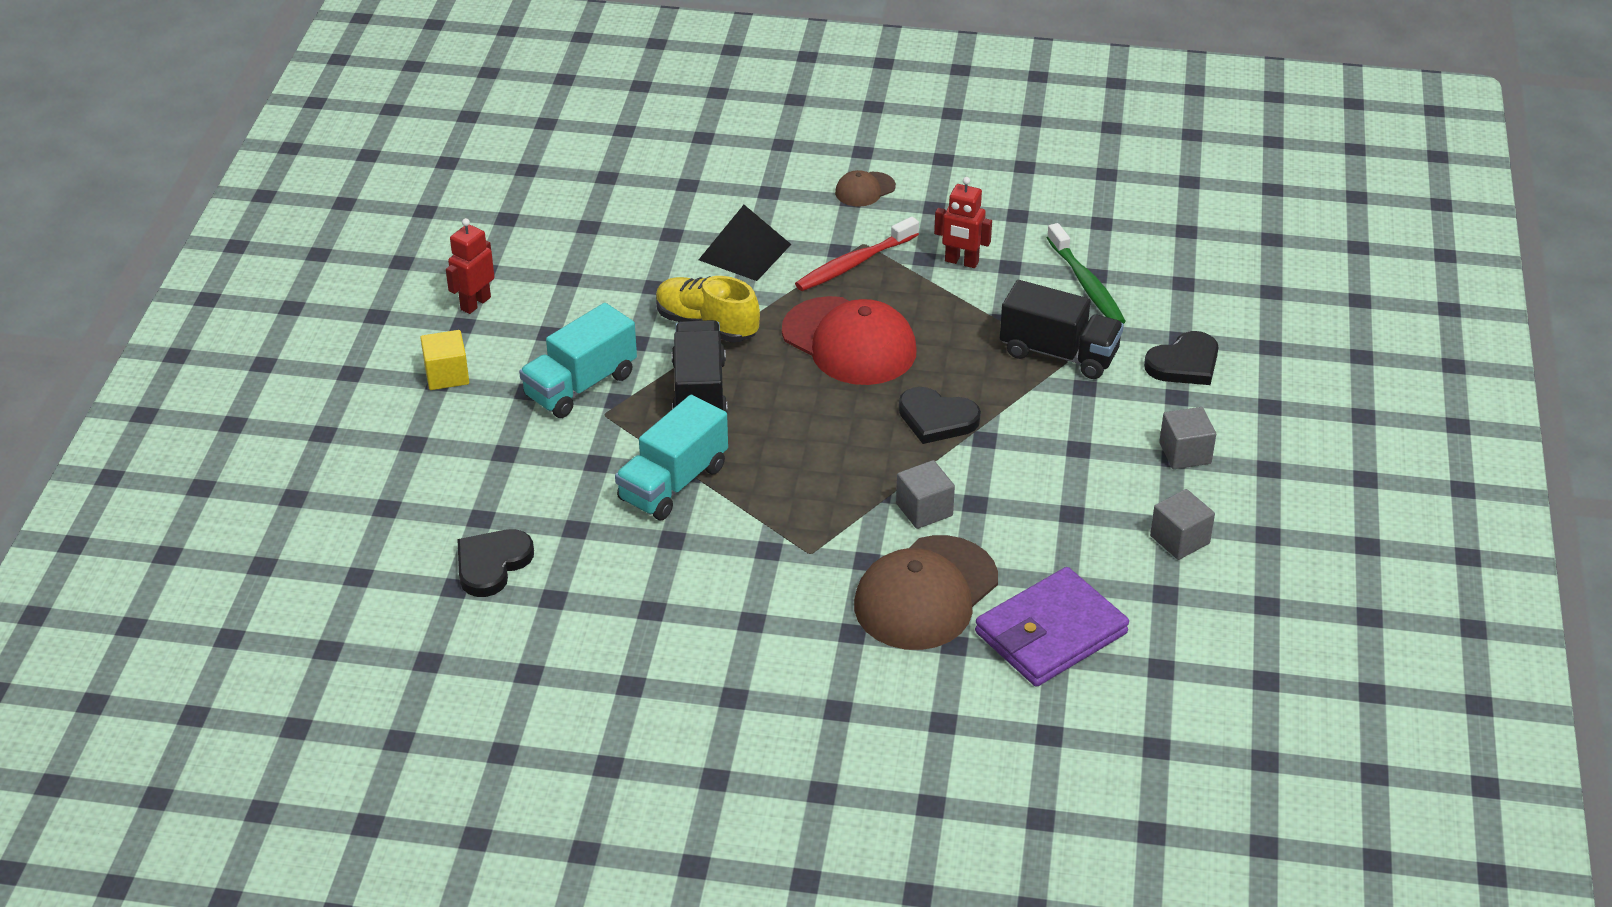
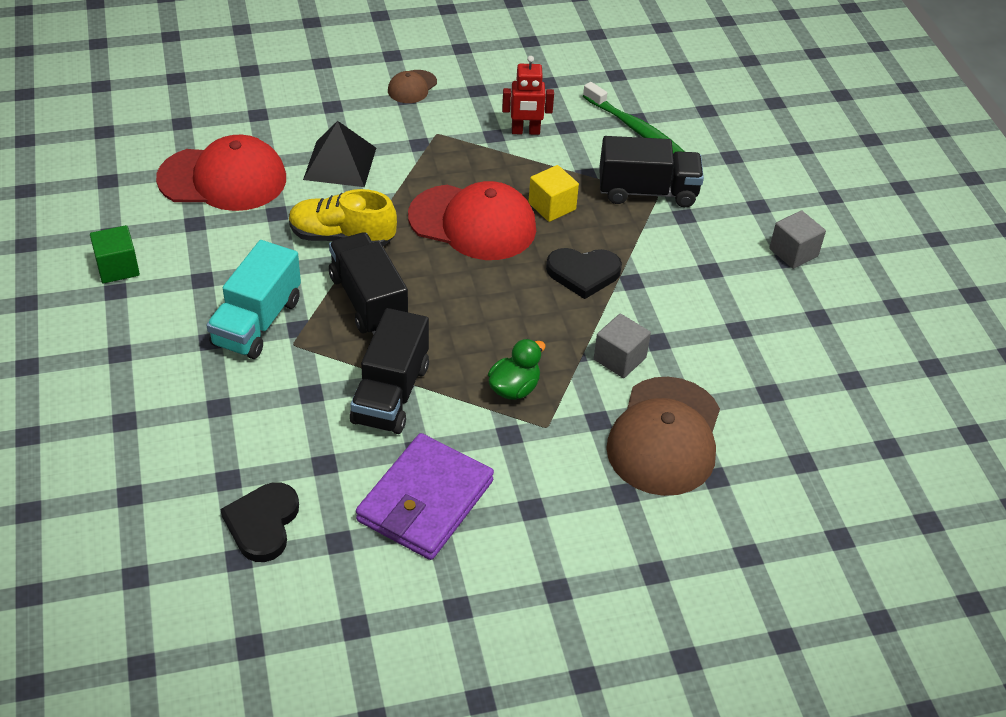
camera: 25 degrees left, 5 degrees up
(447, 375) = (124, 344): yellow cube -> yellow cube (552, 206)
(475, 303) = (117, 267): red robot -> green cube
(618, 241) = (223, 179): none -> red cap
(673, 483) = (391, 394): turquoise truck -> black truck
(798, 509) = (514, 388): none -> green duck
(854, 263) = (439, 152): red toothbrush -> none
(1050, 633) = (785, 442): purple wallet -> purple wallet (425, 501)
(1179, 539) = (834, 328): grey cube -> none
(1184, 363) = (747, 176): black heart -> none

